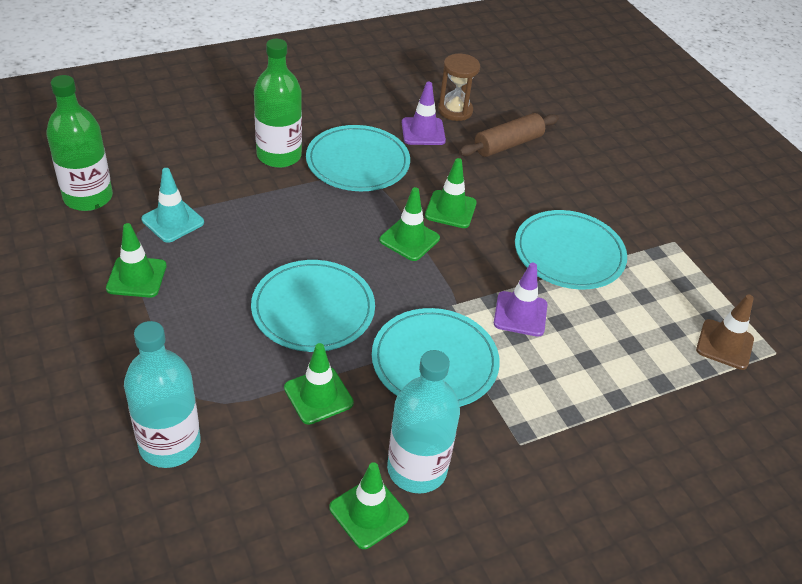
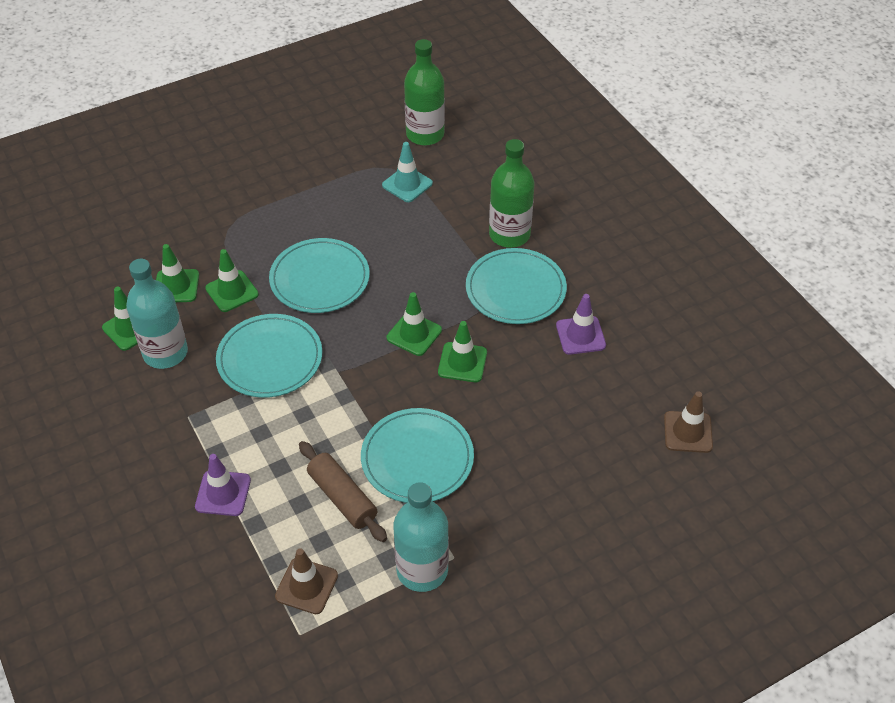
camera: 90 degrees right, 5 degrees up
(136, 277) = (341, 177): green traffic cone -> green traffic cone (176, 286)
(170, 444) = (188, 221): turquoise bottle -> turquoise bottle (422, 570)
(455, 110) = (628, 360): brown hourglass -> none
(508, 144) = (581, 408): brown rolling pin -> brown rolling pin (342, 497)
(520, 314) = (329, 417): purple traffic cone -> purple traffic cone (223, 493)
(532, 94) = (688, 432): none -> brown traffic cone

